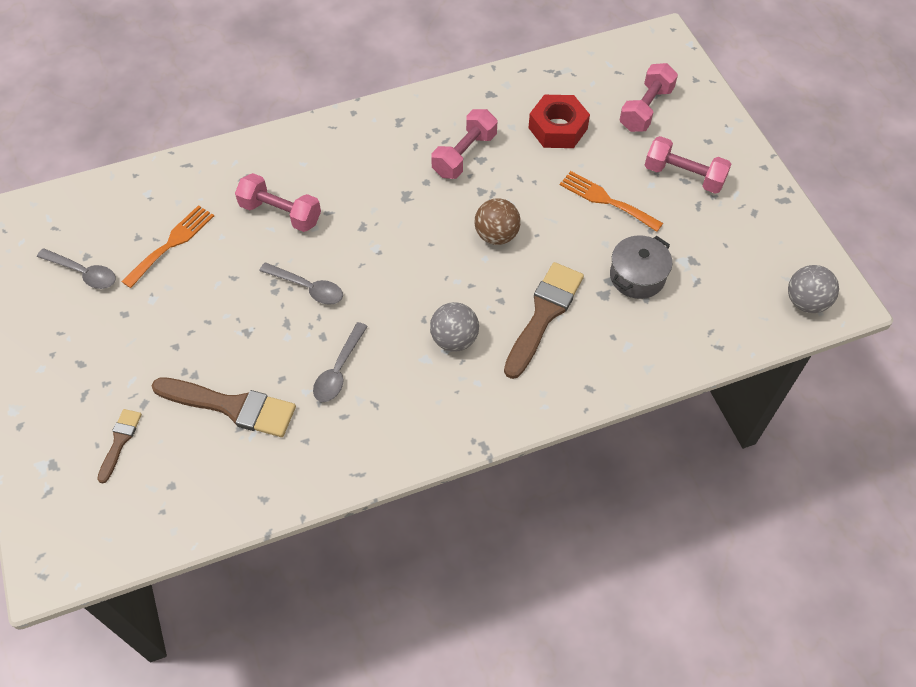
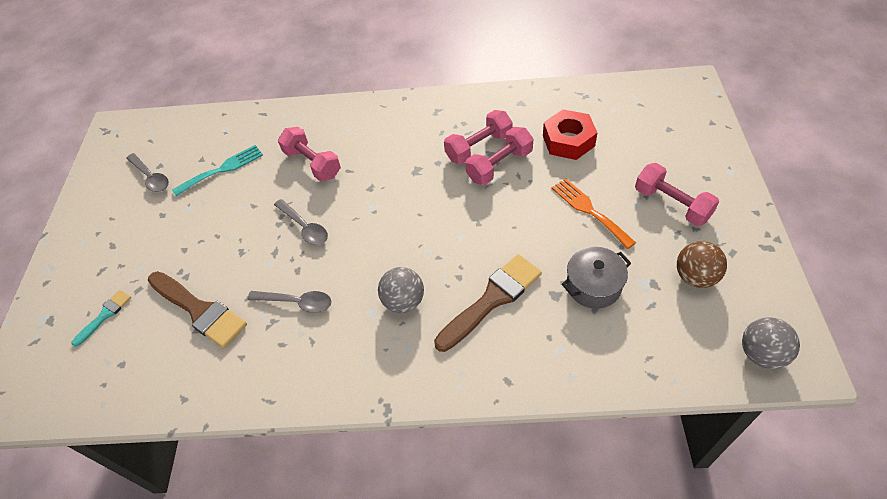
camera: 25 degrees right, 5 degrees down
(120, 442) = (105, 315): brown brush -> turquoise brush
(172, 243) = (222, 169): orange fork -> turquoise fork
(339, 370) = (296, 302): grey spoon -> grey spoon turned 120 degrees counterclockwise
(496, 235) = (478, 219): brown ball -> brown ball (695, 277)
(646, 109) = (655, 139): pink dumbbell -> pink dumbbell (499, 166)

